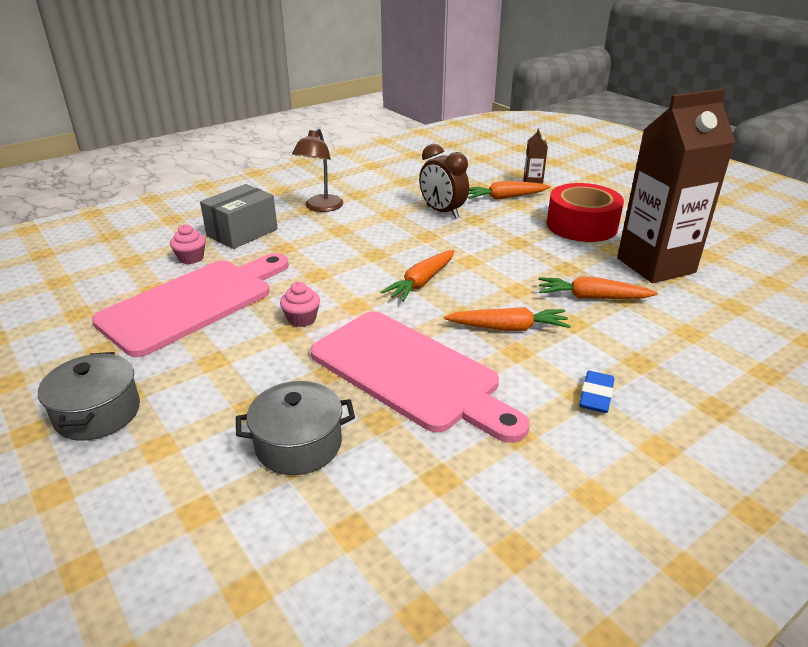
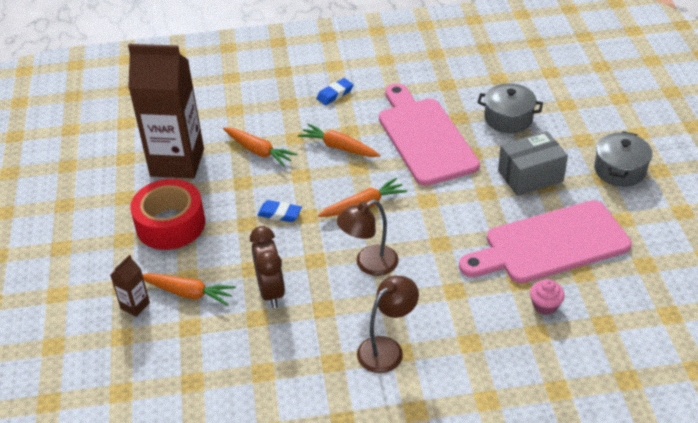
camera: 150 degrees left, 10 degrees up
(242, 232) = (486, 331): grey box -> grey box (530, 176)
(302, 319) = (472, 200): pink cupcake -> none
(375, 244) = (369, 264): none -> brown lamp
(497, 255) = (280, 214): none -> blue eraser

